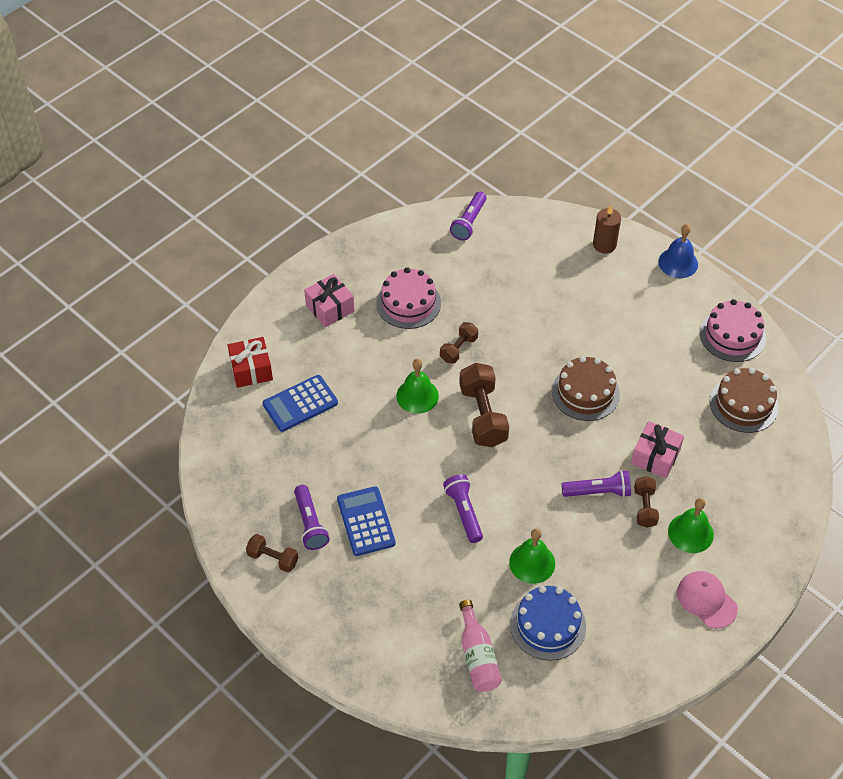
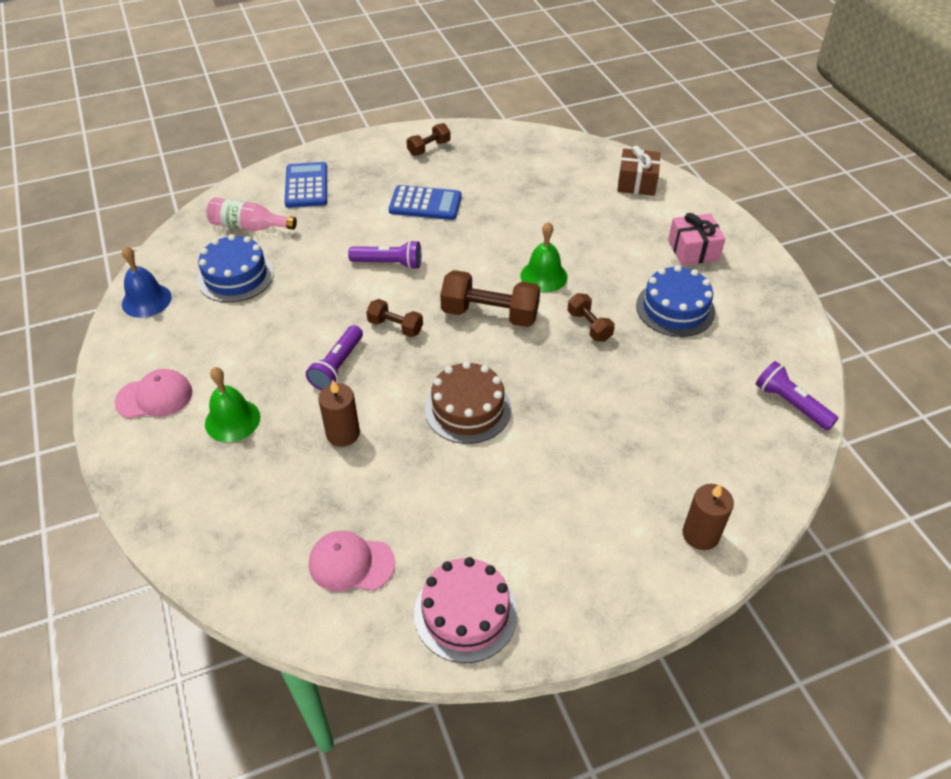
camera: 115 degrees right, 5 degrees down
(251, 369) = (636, 183): red gift -> brown gift
(300, 404) = (579, 200): blue calculator -> blue calculator (306, 186)
(310, 524) = (446, 174): purple flashlight -> none
(408, 303) = (675, 308): pink cake -> blue cake
(532, 563) = (302, 288): green bell -> none
(644, 507) = (291, 395): brown dumbbell -> brown dumbbell (395, 326)
(655, 457) = (343, 433): pink gift -> brown candle
(678, 263) = (631, 613): blue bell -> blue bell (146, 300)
(744, 404) = (351, 563): brown cake -> pink cap

